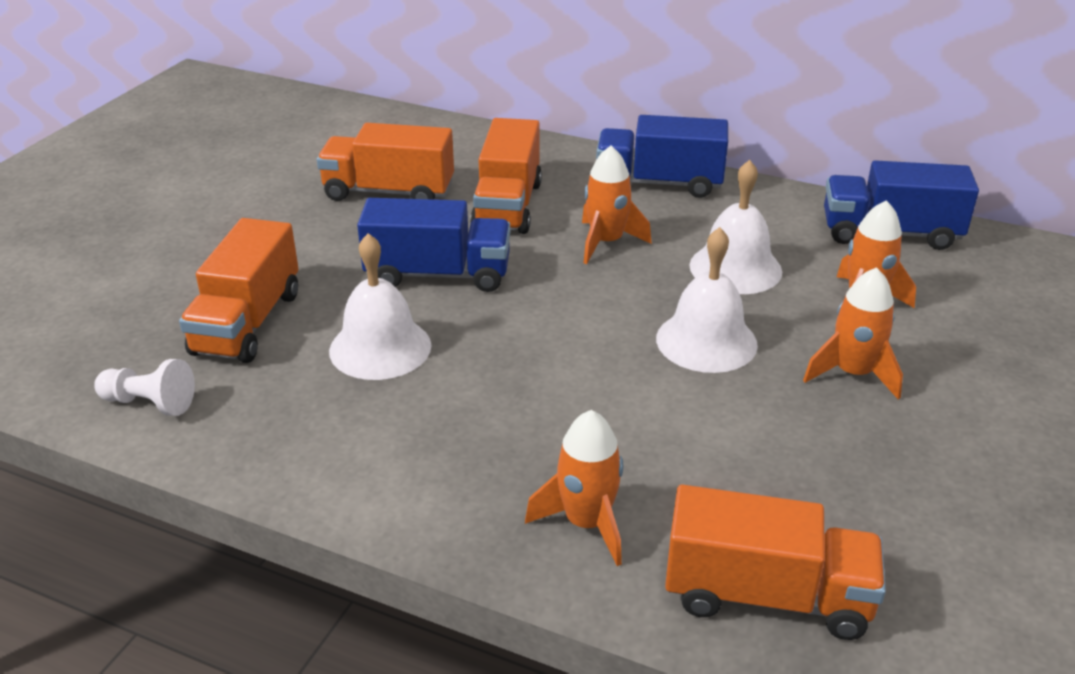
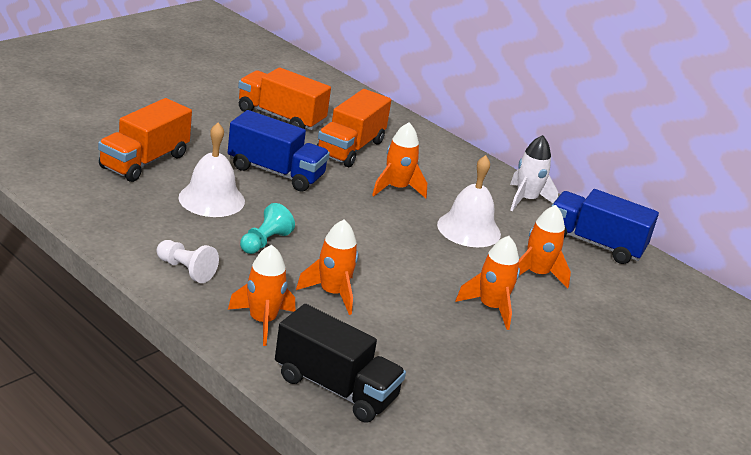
camera: 15 degrees right, 5 degrees down
(149, 403) = (63, 184): white pawn -> white pawn (186, 270)
(498, 388) = (265, 242): none -> turquoise pawn
(645, 435) = (332, 293): none -> orange rocket
(659, 183) = (462, 166): blue truck -> none
(706, 341) = (413, 260): white bell -> none
(766, 595) = (335, 388): orange truck -> black truck
(767, 202) = (526, 200): none -> white rocket

